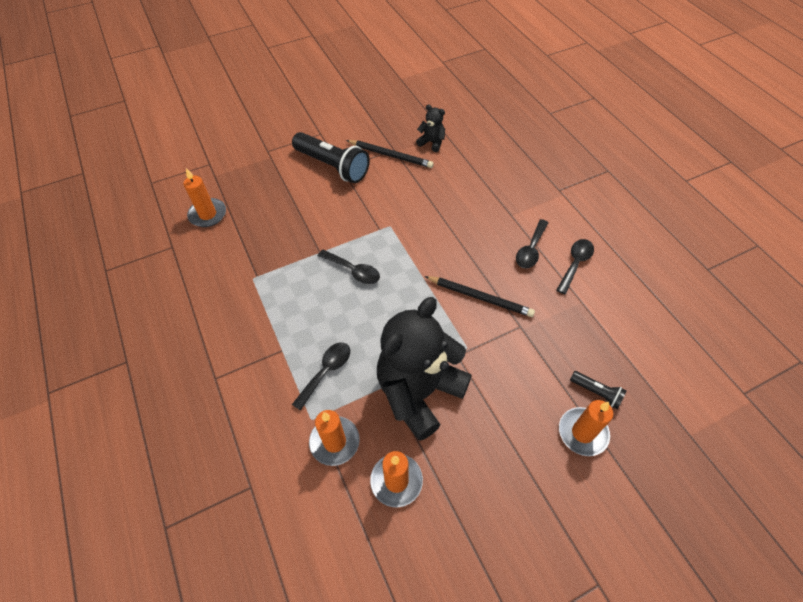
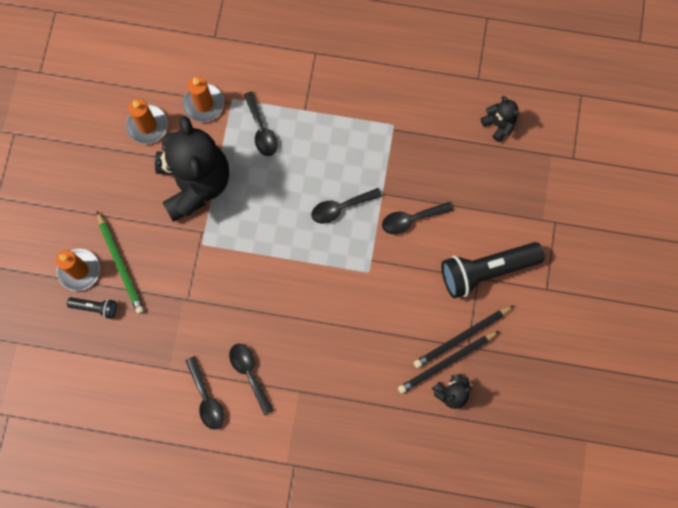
camera: 125 degrees right, 20 degrees up
(208, 214) = (499, 124): orange candle -> black teddy bear
(327, 224) = (411, 219): none -> black spoon
(480, 297) = (237, 290): black pencil -> black pencil (446, 363)
(543, 400) = (121, 264): none -> green pencil
(597, 392) = (95, 307): black flashlight -> black flashlight turned 150 degrees counterclockwise

